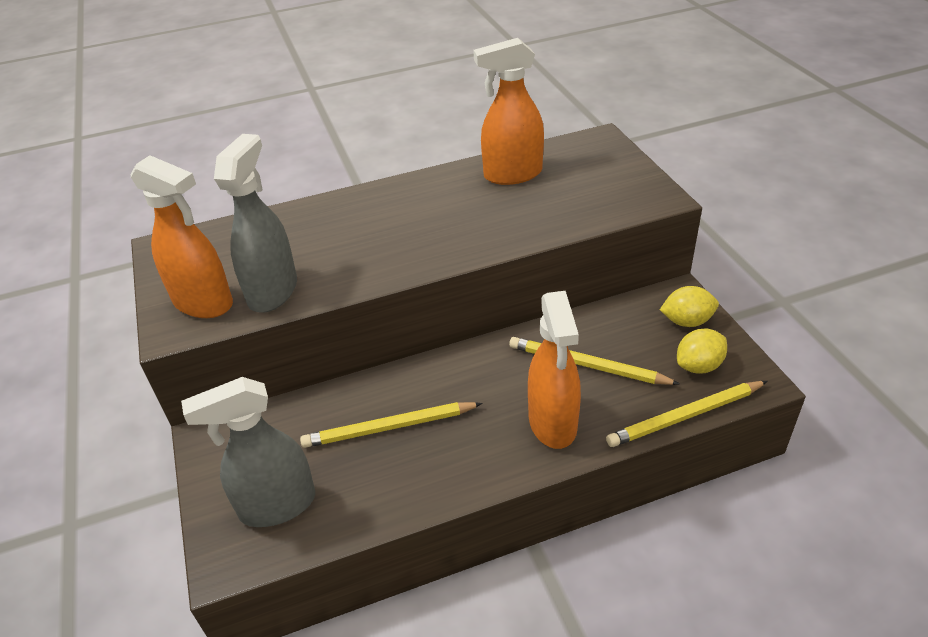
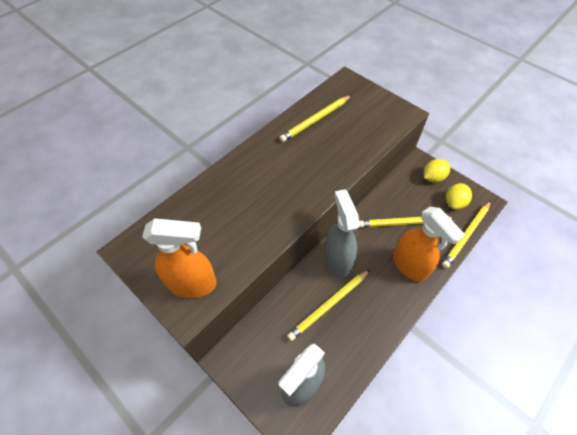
camera: 30 degrees left, 15 degrees up
(273, 291) = (233, 257): grey spray bottle -> grey spray bottle (337, 260)
(512, 174) = (316, 120): orange spray bottle -> yellow pencil

